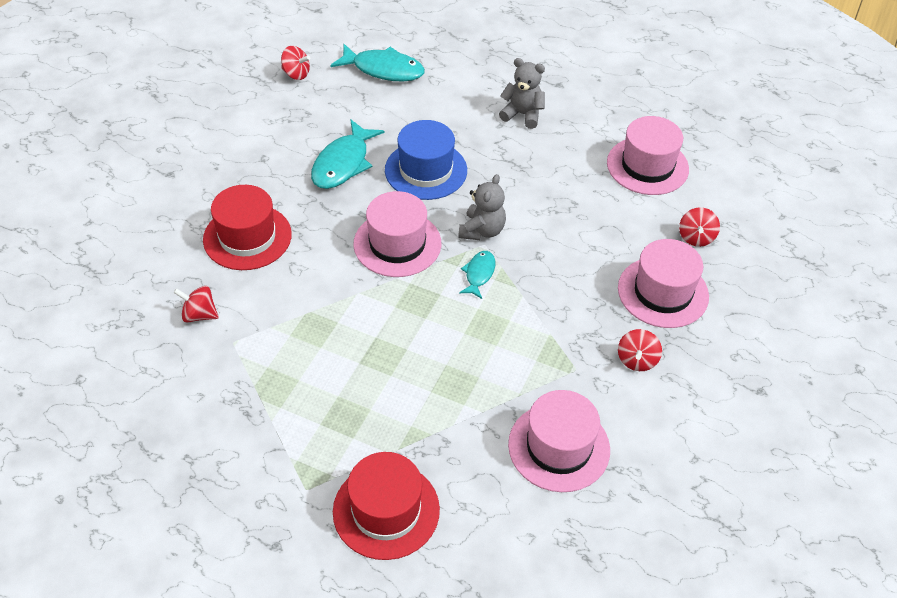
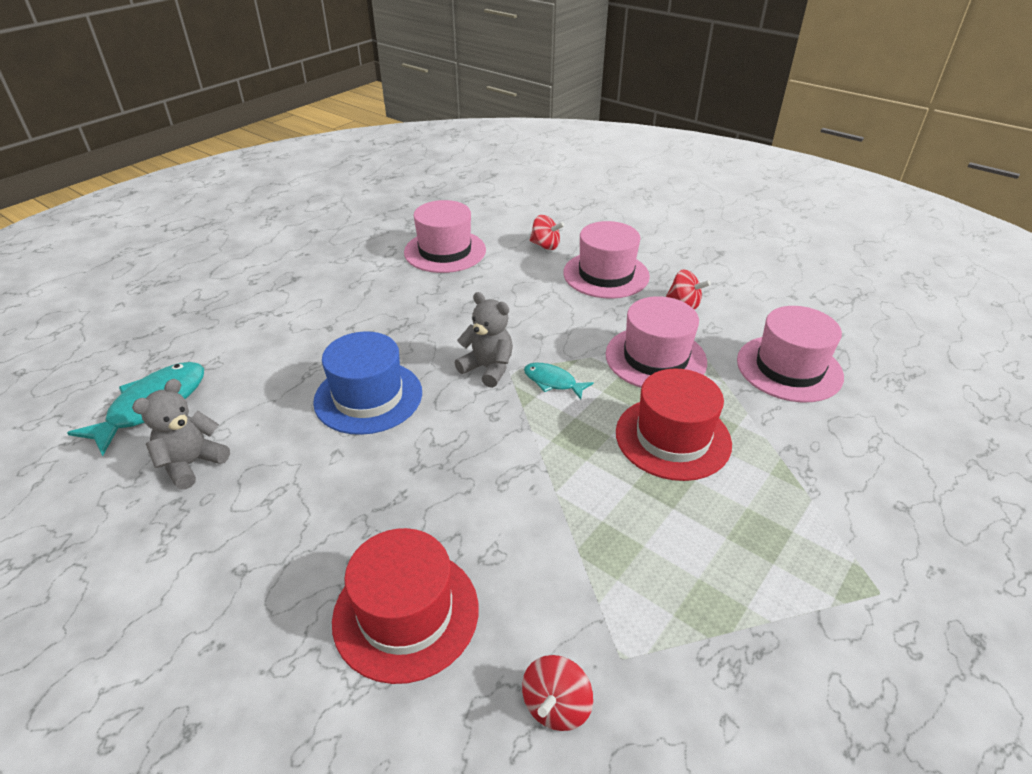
camera: 75 degrees left, 10 degrees down
(296, 74) = (76, 503): red spinning top -> none
(343, 163) = (310, 474): turquoise fish -> none
(386, 510) = (894, 514): red hat -> red hat (672, 437)
(397, 244) = (483, 441): pink hat -> pink hat (655, 358)
(522, 114) = (323, 309): grey teddy bear -> grey teddy bear (192, 463)

